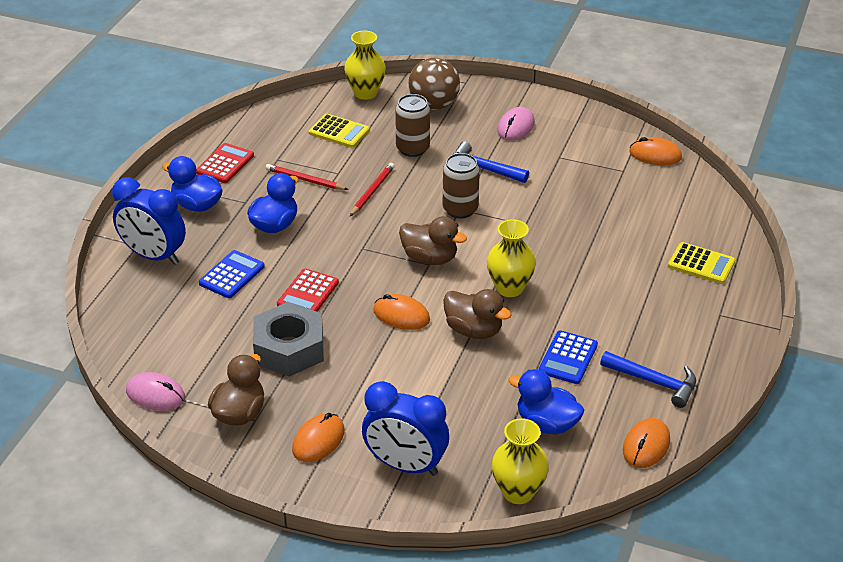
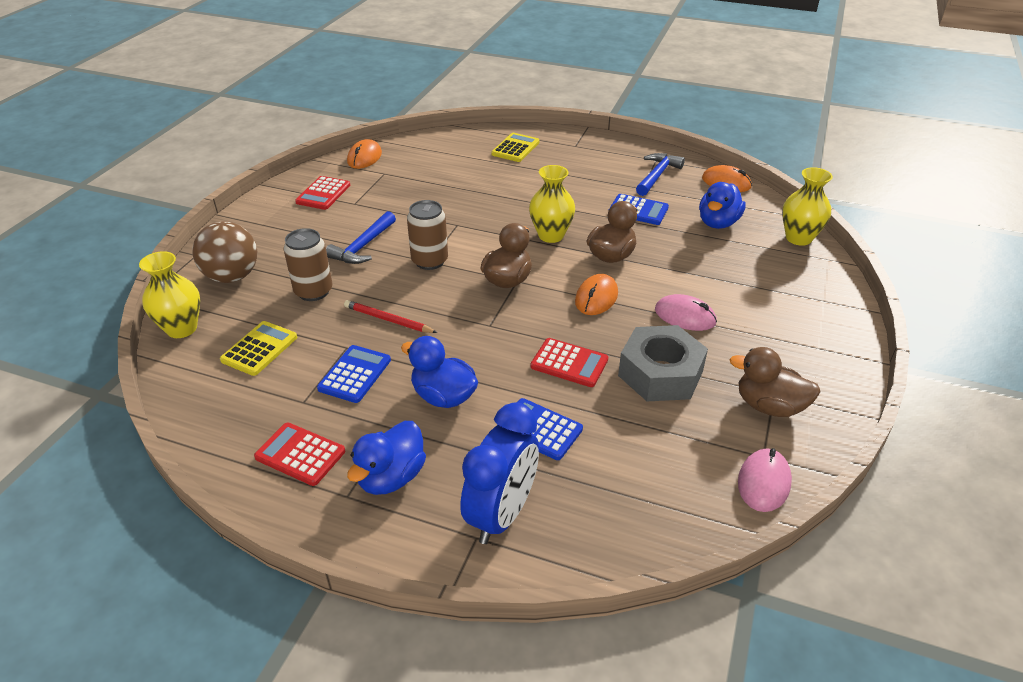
camera: 90 degrees left, 0 degrees up
(305, 180) = (355, 374): red pencil -> blue calculator
(318, 440) = (785, 347): orange mouse -> none
(405, 465) = (795, 294): blue clock -> none
(515, 127) = (295, 225): pink mouse -> pink mouse (685, 316)
(575, 136) = (323, 194): none -> red calculator

